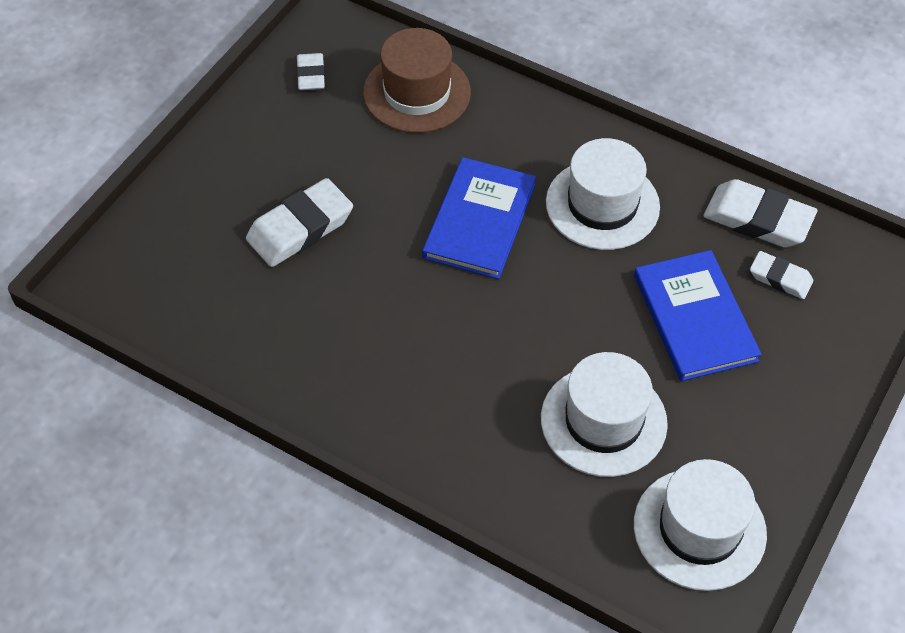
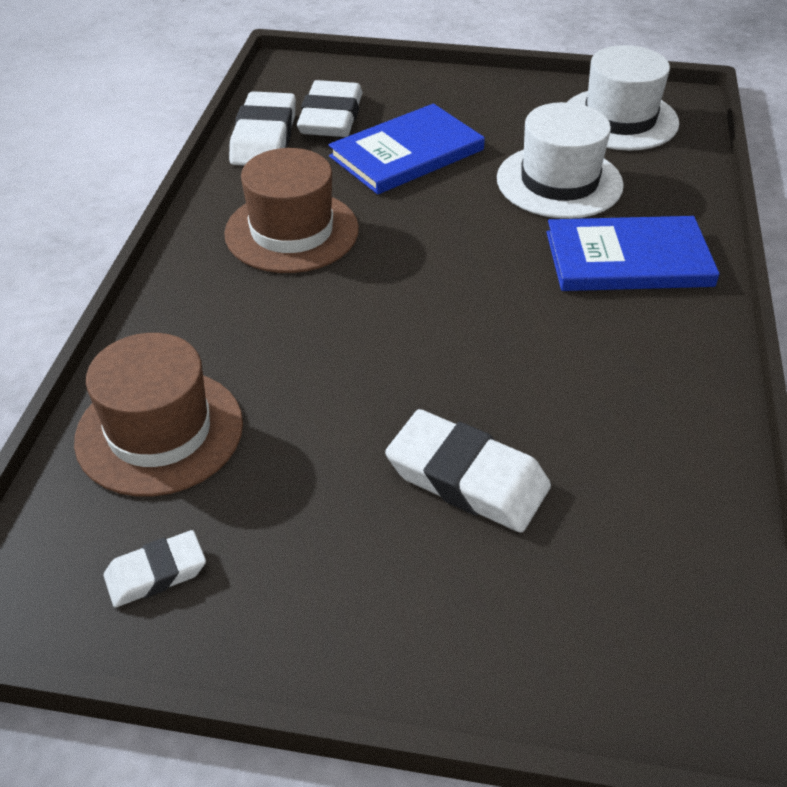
camera: 110 degrees left, 10 degrees down
(479, 220) = (363, 315): blue book -> blue book (628, 259)
(602, 204) = (292, 231): white hat -> brown hat
(780, 278) = (331, 117): white eraser -> white eraser, size x1.73

